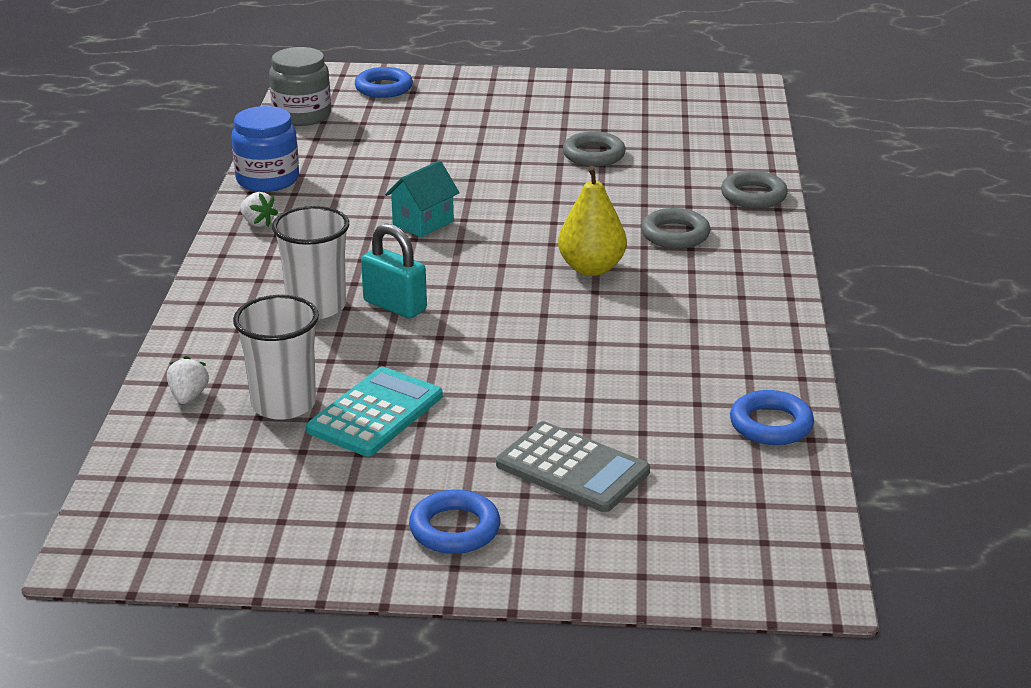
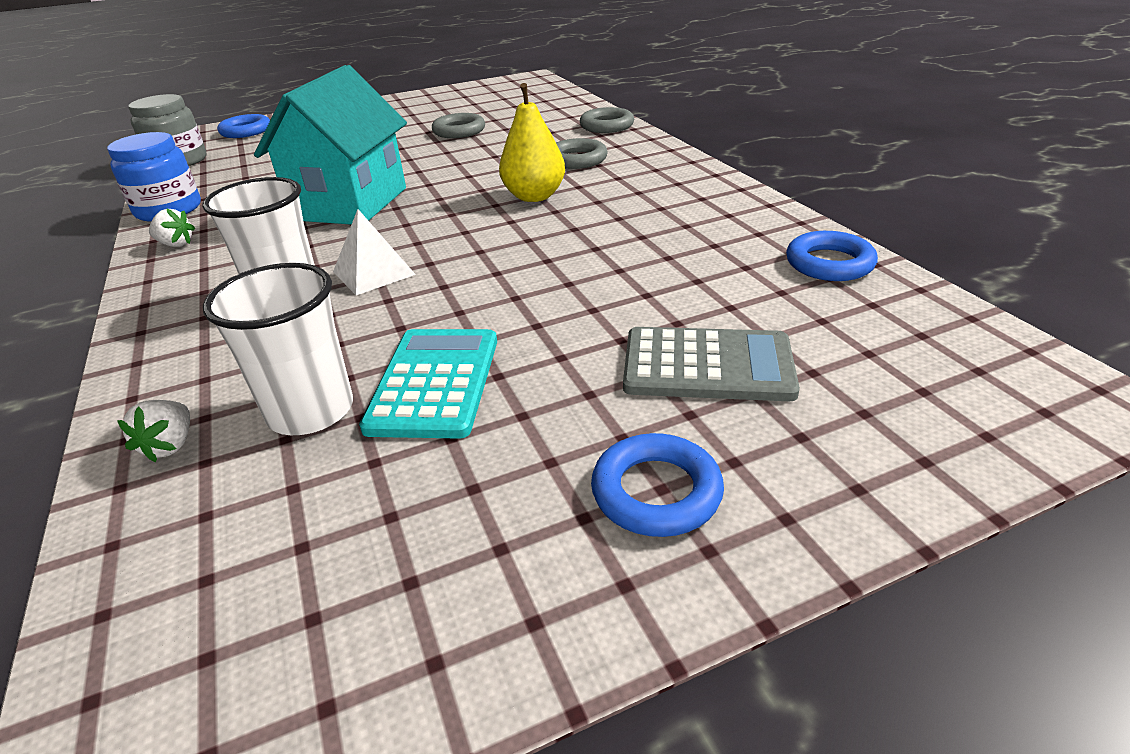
camera: 25 degrees left, 5 degrees up
(188, 396) = (170, 445): white strawberry -> white strawberry turned 150 degrees counterclockwise
(395, 306) = (374, 273): turquoise padlock -> white pyramid
(423, 223) = (350, 204): turquoise house -> turquoise house, size x2.02

